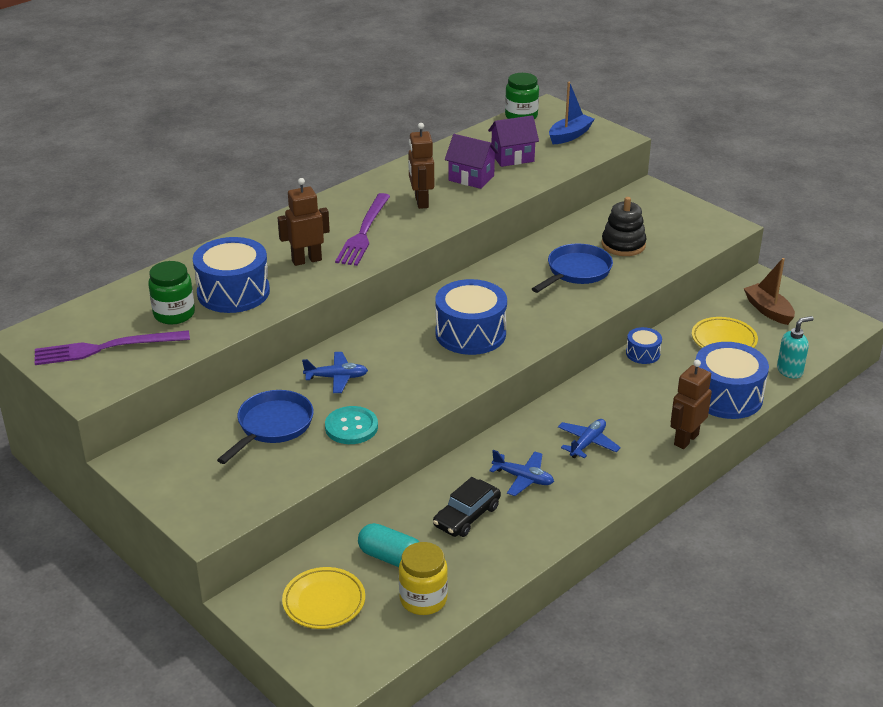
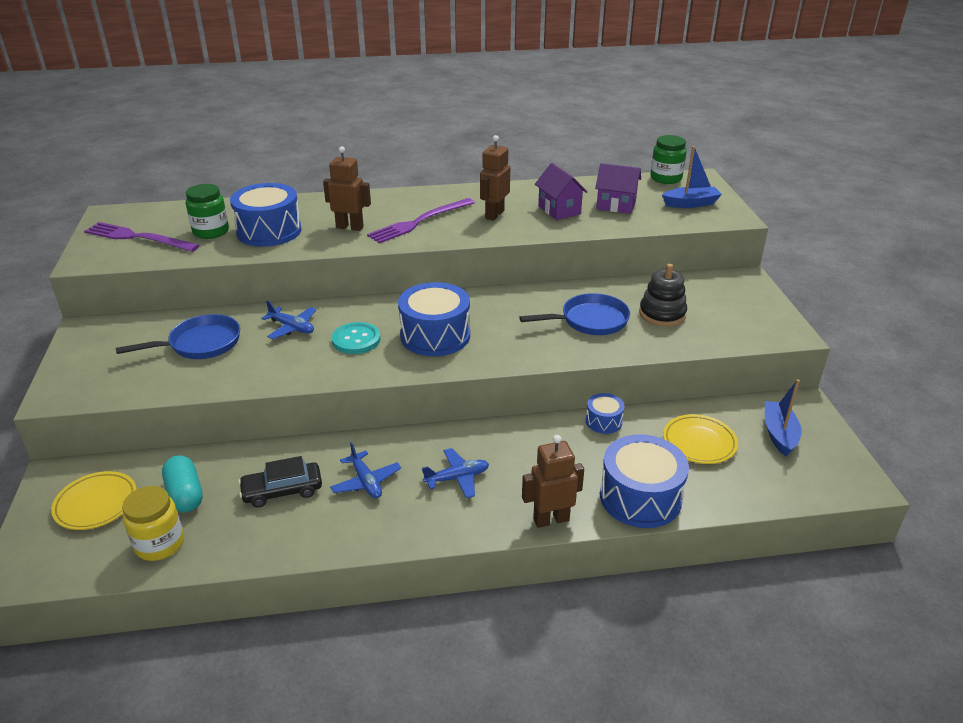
camera: 35 degrees right, 0 degrees up
(351, 427) = (249, 369): turquoise button -> turquoise button (356, 340)
(768, 310) = (779, 434): brown boat -> blue boat
(790, 371) = (737, 503): turquoise soap dispenser -> none

